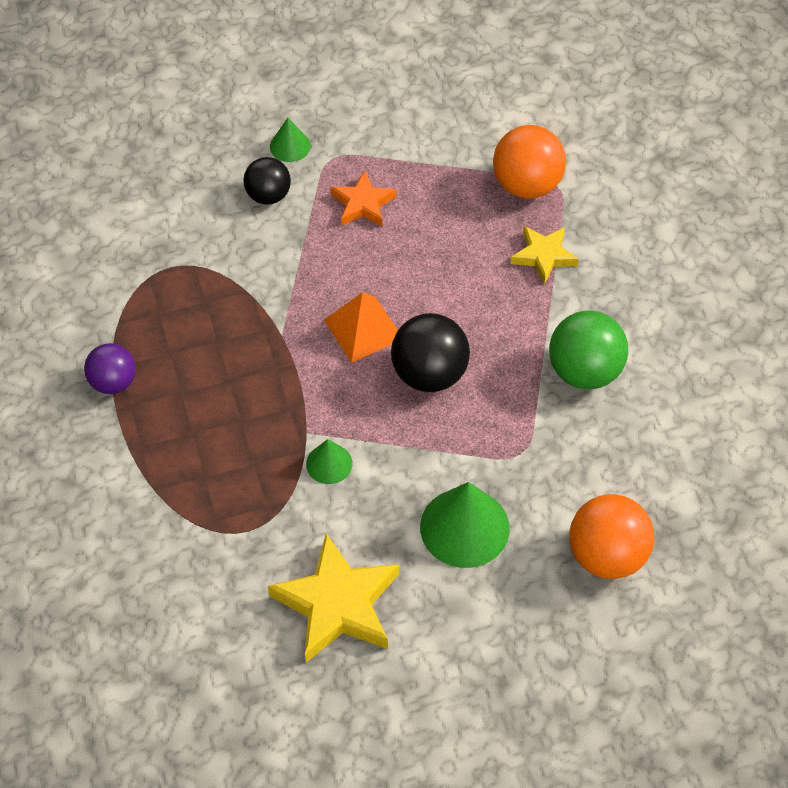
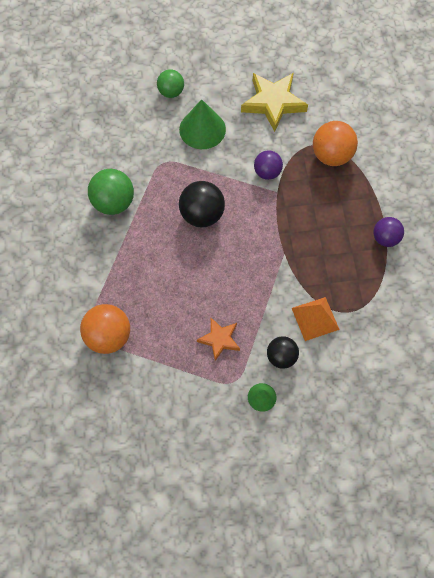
camera: 170 degrees left, 10 degrees up
(329, 463) = (267, 172): green cone -> purple ball
(363, 329) = (235, 249): orange pyramid -> orange pyramid (315, 318)
(543, 256) = (114, 281): yellow star -> none
(544, 595) = (171, 92): none -> green ball
(606, 555) = (134, 105): orange ball -> orange ball (331, 155)

